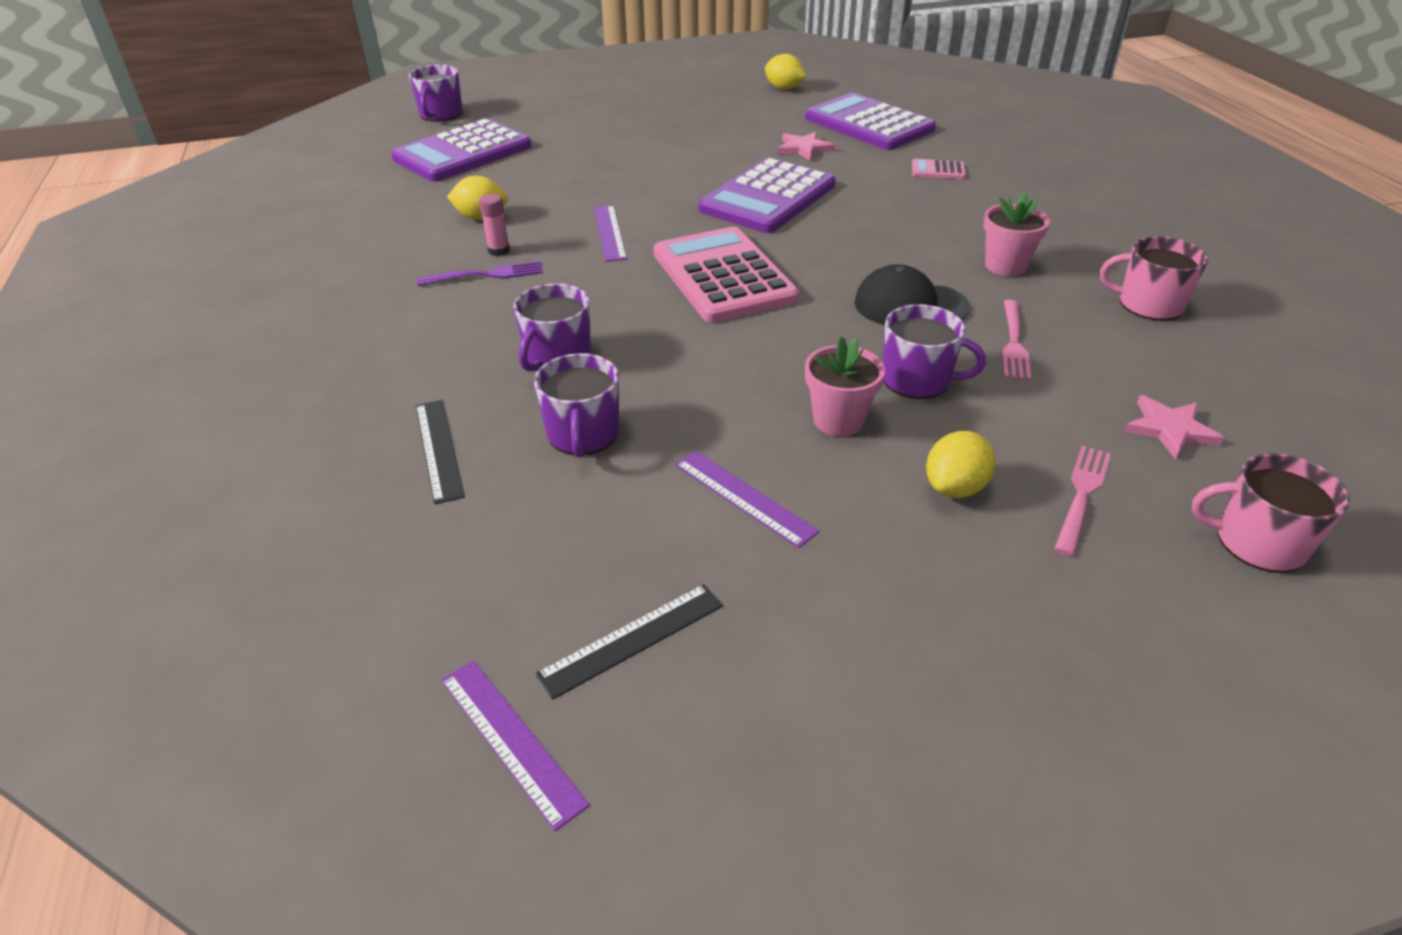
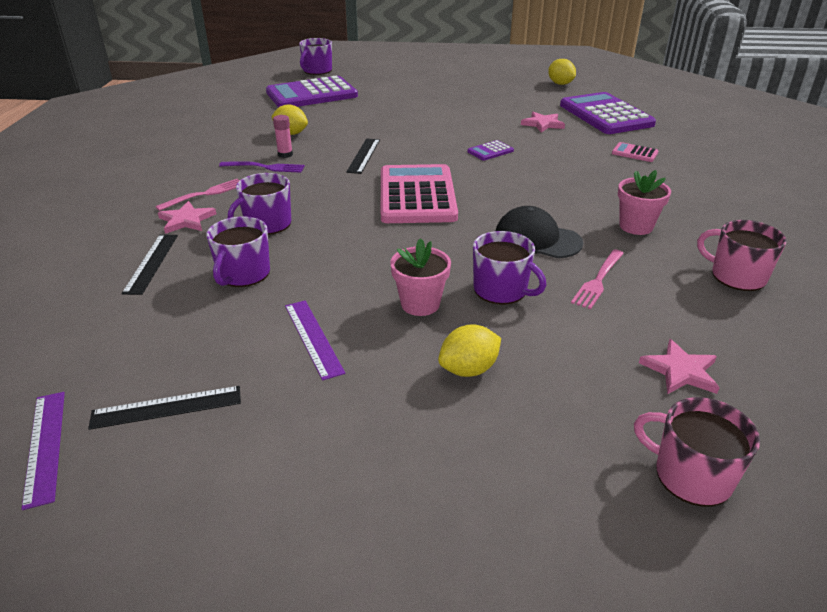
camera: 20 degrees right, 5 degrees down
(436, 376) = (186, 220): none -> pink star
(609, 232) = (363, 155): purple ruler -> black ruler
(768, 197) = (490, 151): purple calculator -> purple calculator, size x0.42
(1082, 495) = (565, 400): pink fork -> pink fork (205, 194)

